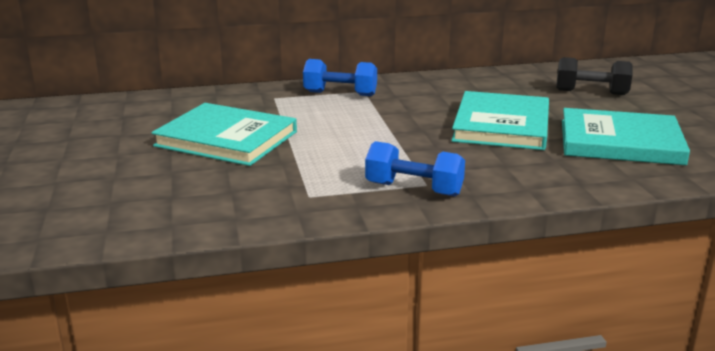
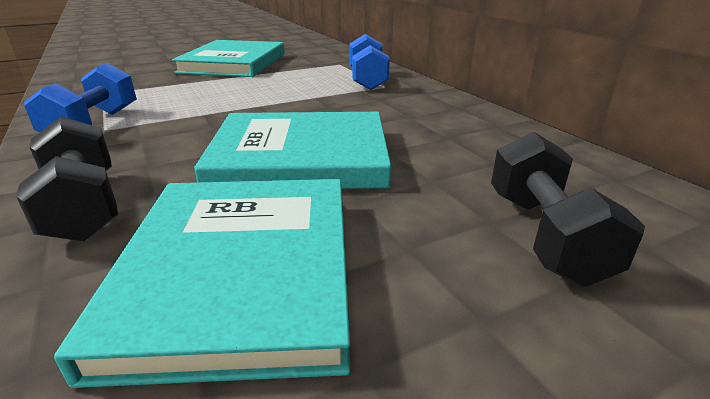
camera: 75 degrees right, 5 degrees up
(561, 177) = (83, 206): none -> black dumbbell

